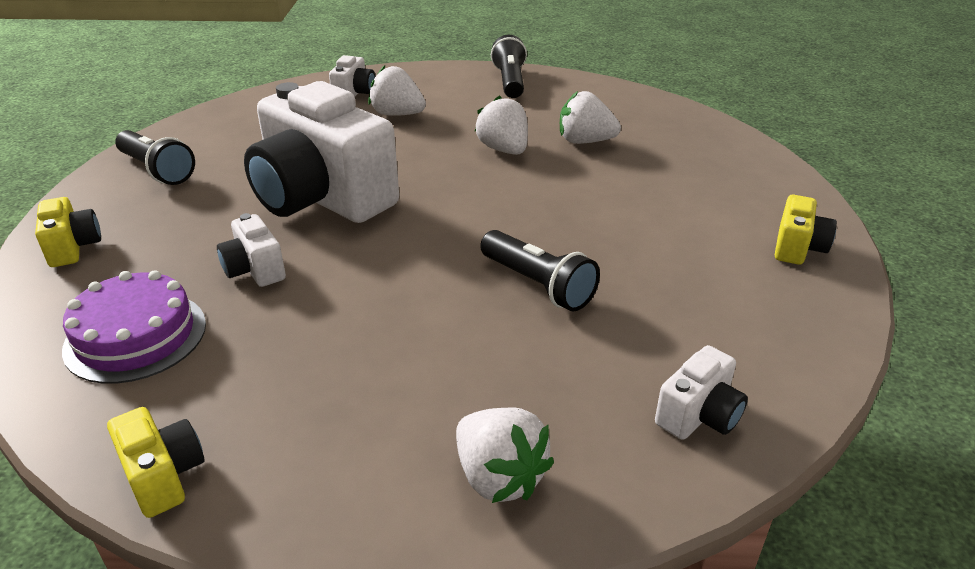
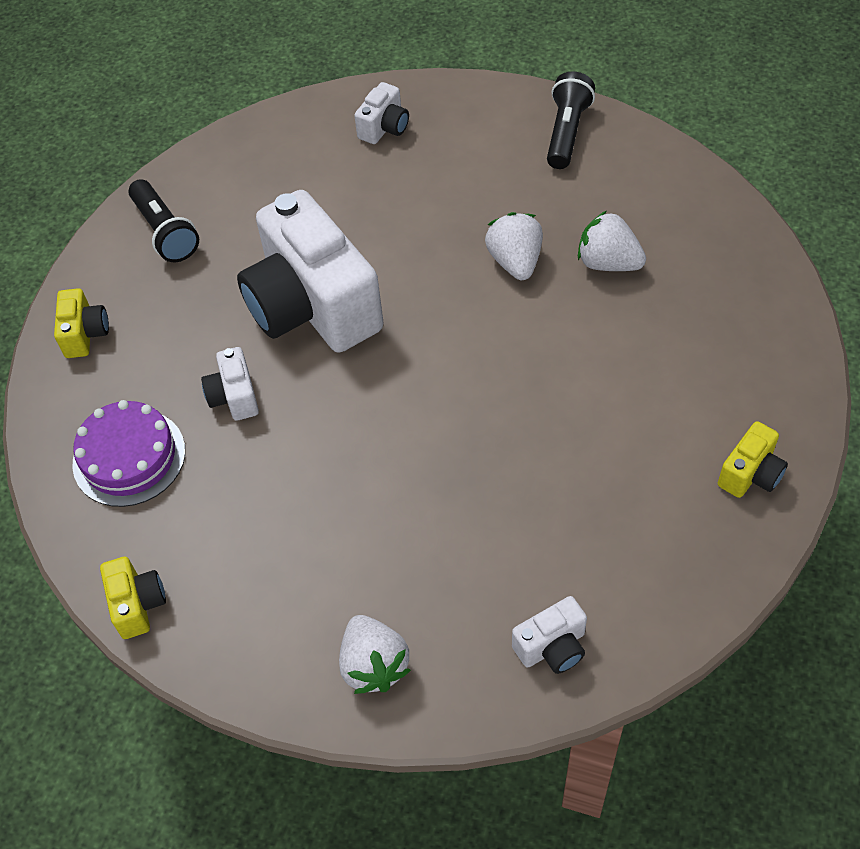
camera: 20 degrees right, 20 degrees up
(397, 114) = (421, 176): white strawberry -> none
(538, 285) = (477, 469): black flashlight -> none

